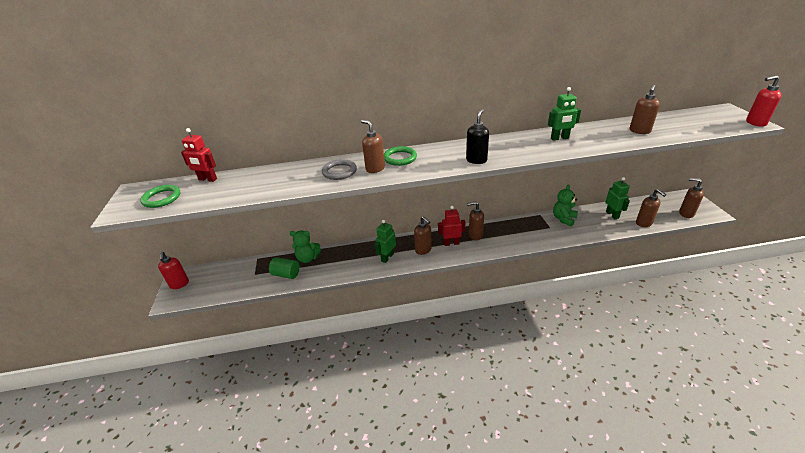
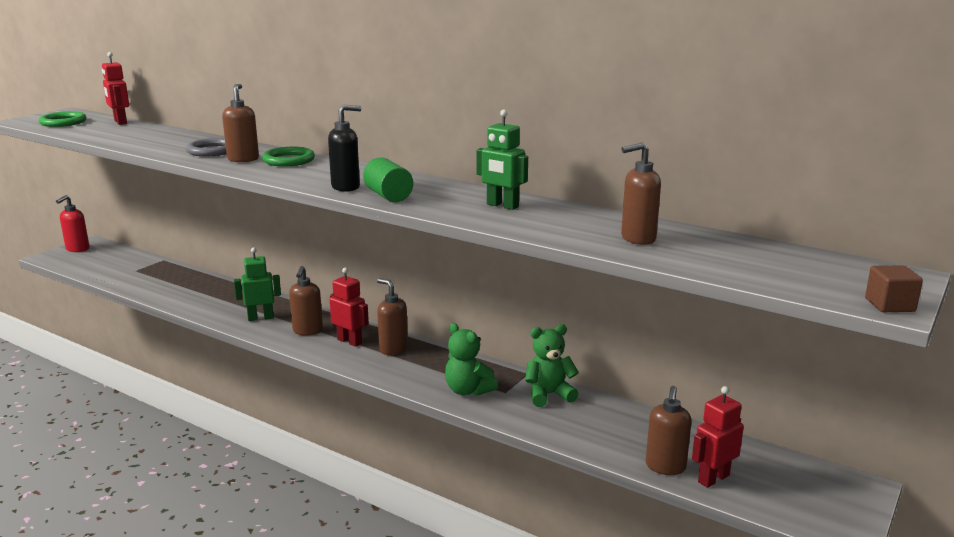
camera: 40 degrees right, 15 degrees down
(286, 274) = (155, 283): green cylinder -> green cylinder (388, 196)
(307, 258) = (198, 281): green teddy bear -> green teddy bear (468, 390)
(612, 215) = (638, 430): green robot -> none
(660, 218) = (713, 478): none -> red robot
(686, 213) = (782, 501): brown soap dispenser -> none
(755, 123) = (889, 305): red soap dispenser -> brown cube

